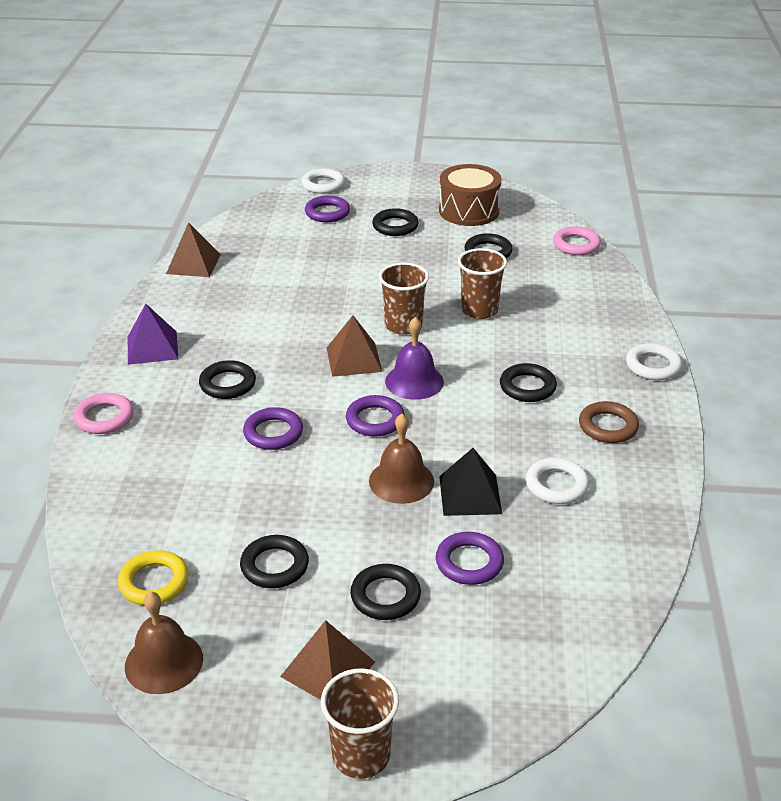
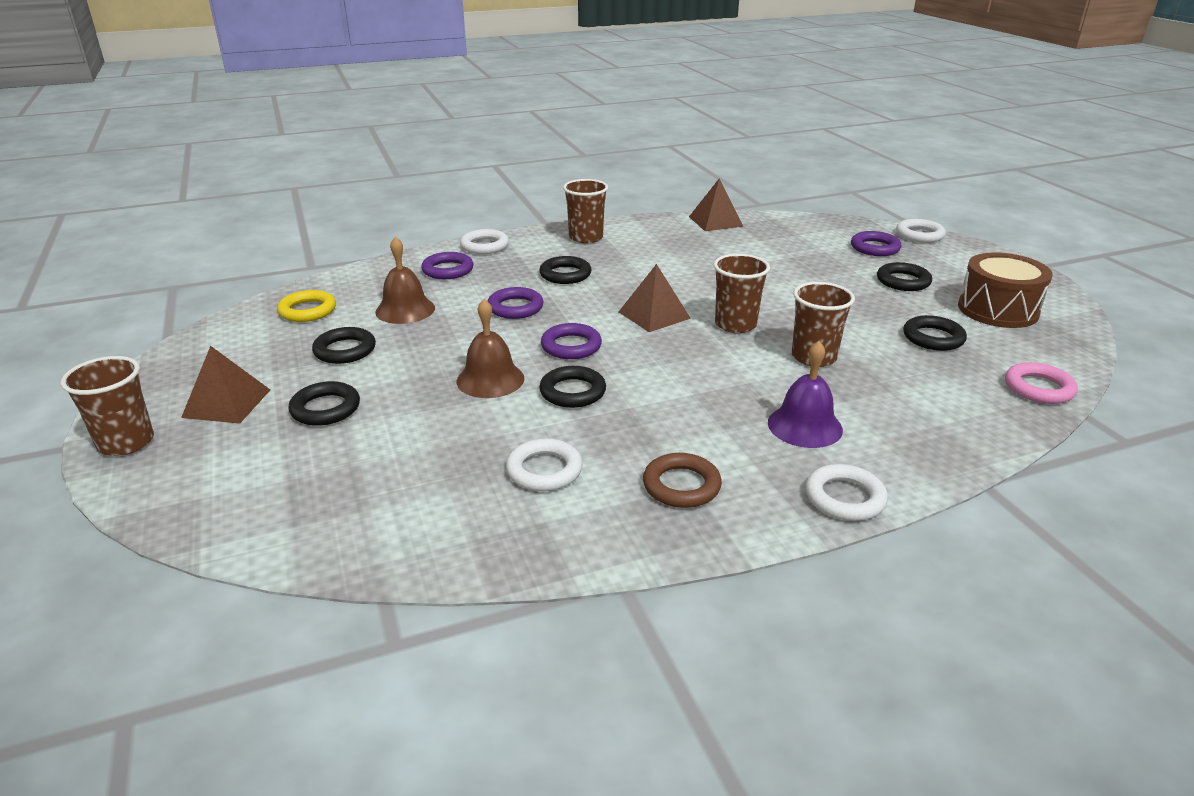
camera: 65 degrees right, 5 degrees down
(104, 418) = (484, 246): pink ring -> white ring
(152, 347) = (586, 238): purple pyramid -> brown cup
(164, 662) = (222, 336): brown bell -> brown bell (405, 310)
(414, 381) = (649, 351): purple bell -> purple bell (805, 426)
(469, 562) = (390, 442): purple ring -> purple ring (448, 270)
(470, 495) = (493, 420): black pyramid -> none
(527, 387) = (705, 415): black ring -> black ring (572, 392)

